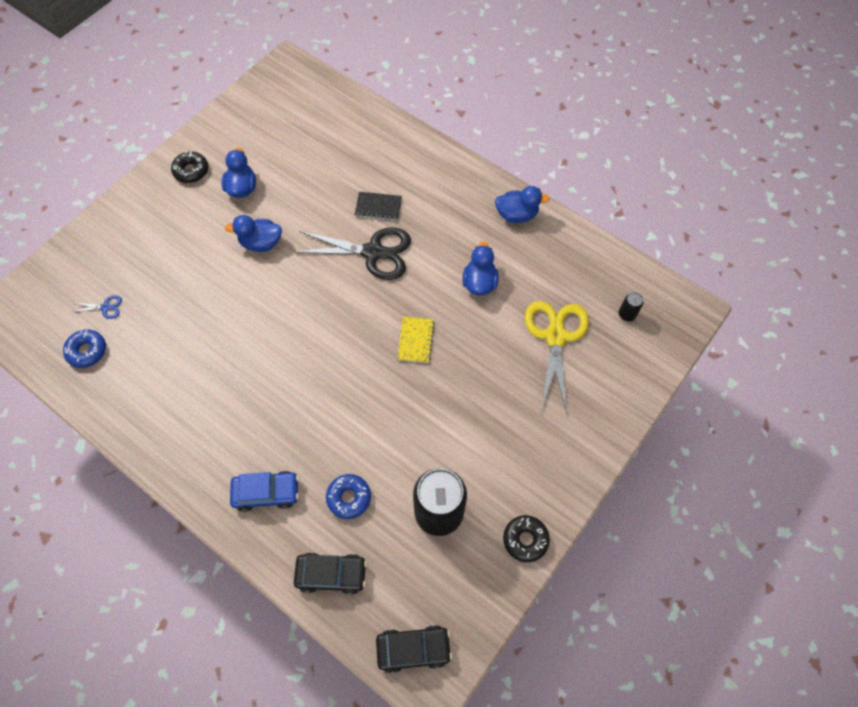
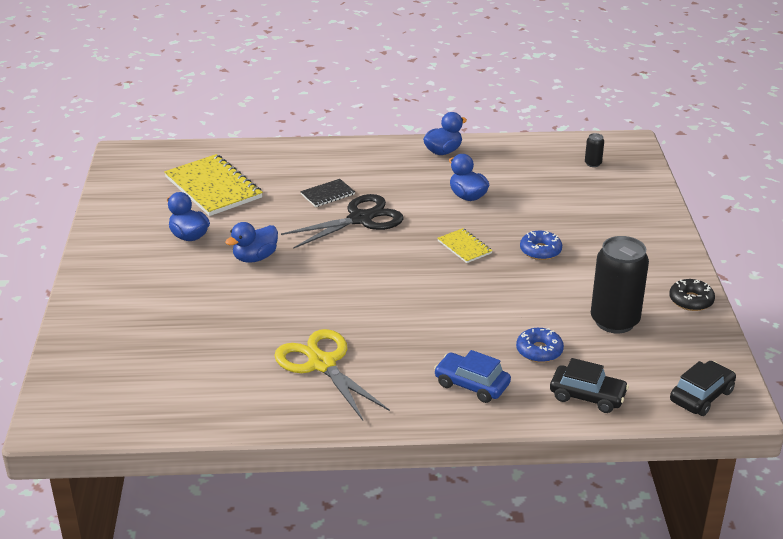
camera: 40 degrees left, 30 degrees down
(87, 351) = (183, 396): blue donut -> blue donut (540, 251)
(105, 307) = (161, 362): blue scissors -> none
(191, 171) = (123, 247): black donut -> none
(266, 493) = (471, 385): blue car -> blue car turned 105 degrees counterclockwise
(308, 144) = (213, 188): none -> yellow notebook
(331, 574) = (587, 396): black car -> black car turned 60 degrees clockwise
(555, 336) = (561, 196): yellow scissors -> yellow scissors (322, 364)

